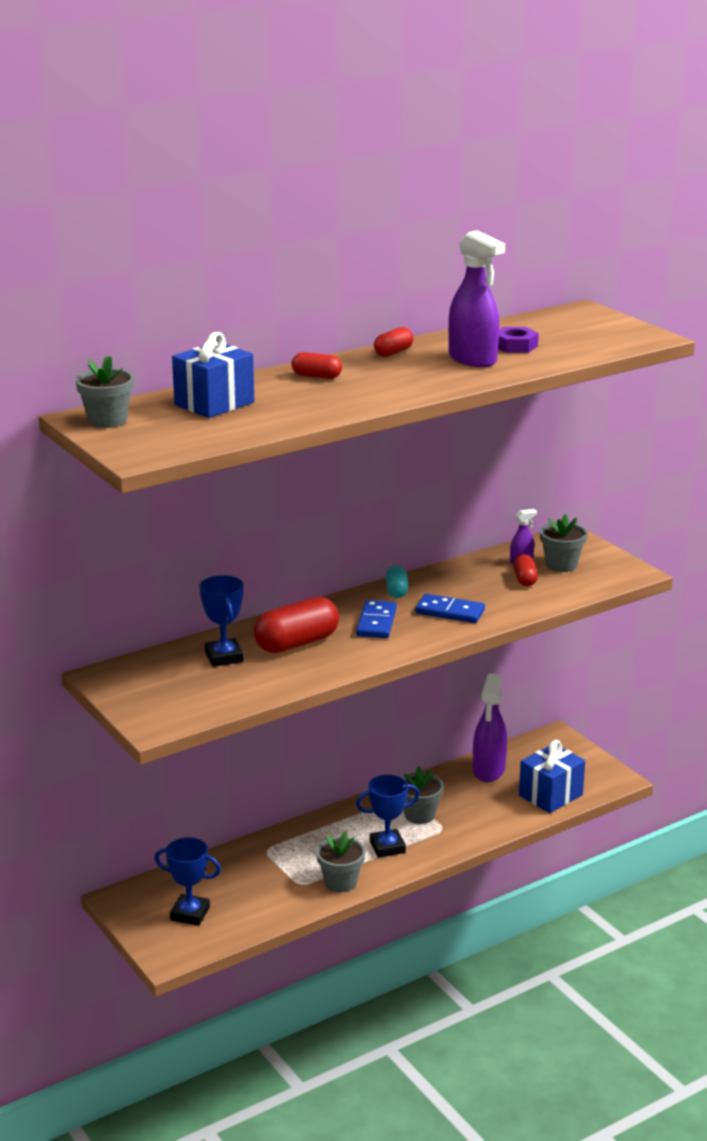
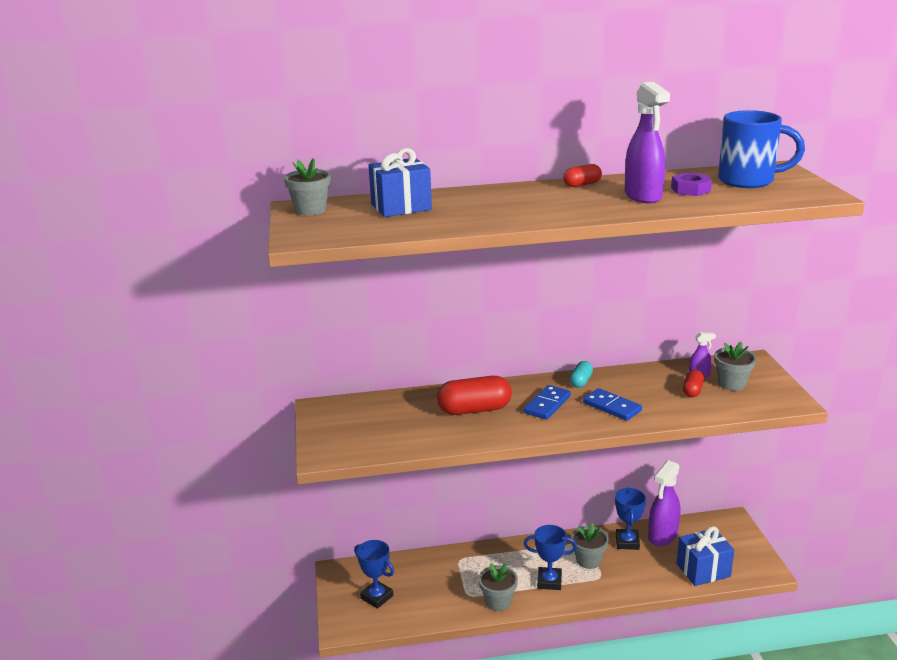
camera: 25 degrees right, 0 degrees up
(224, 657) = (413, 410): blue trophy -> blue trophy (627, 542)
(316, 376) = (501, 196): red capsule -> none
(565, 329) = (748, 181): none -> blue mug

